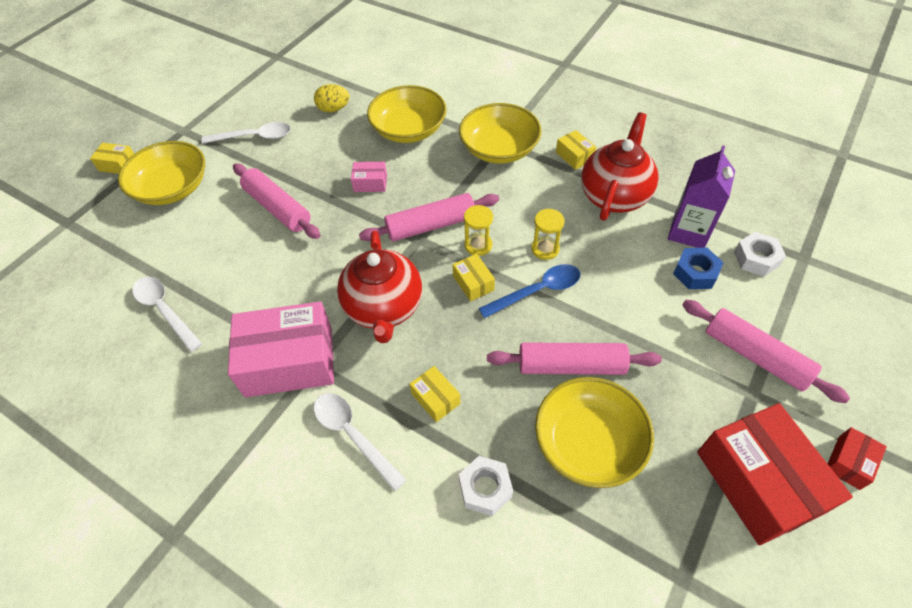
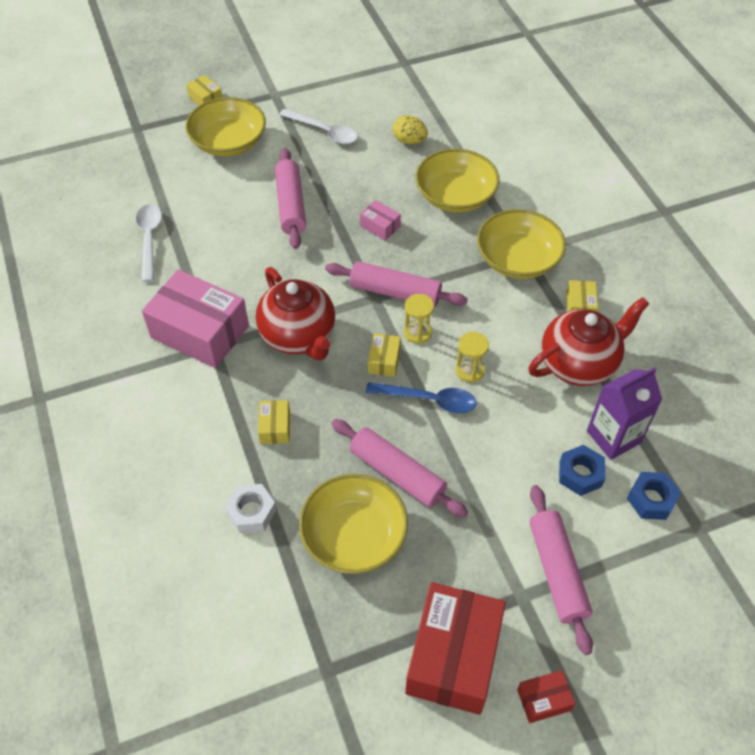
camera: 35 degrees right, 0 degrees up
(353, 435) = (197, 413): white spoon -> none
(384, 308) = (299, 336): red teapot -> red teapot turned 60 degrees counterclockwise
(756, 259) = (651, 499): white nut -> blue nut

